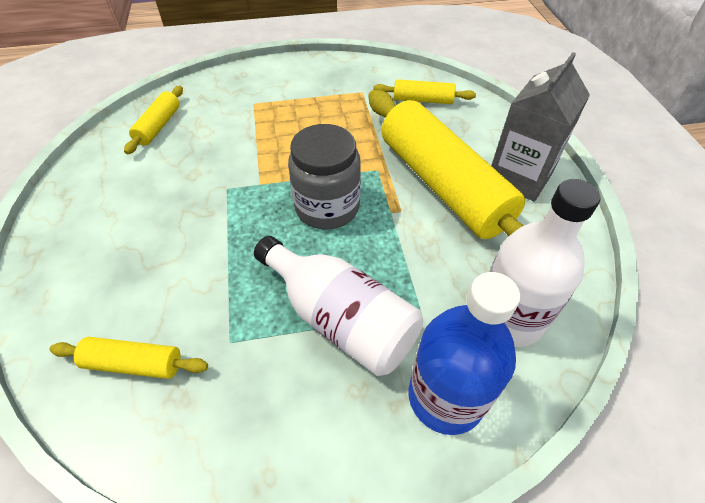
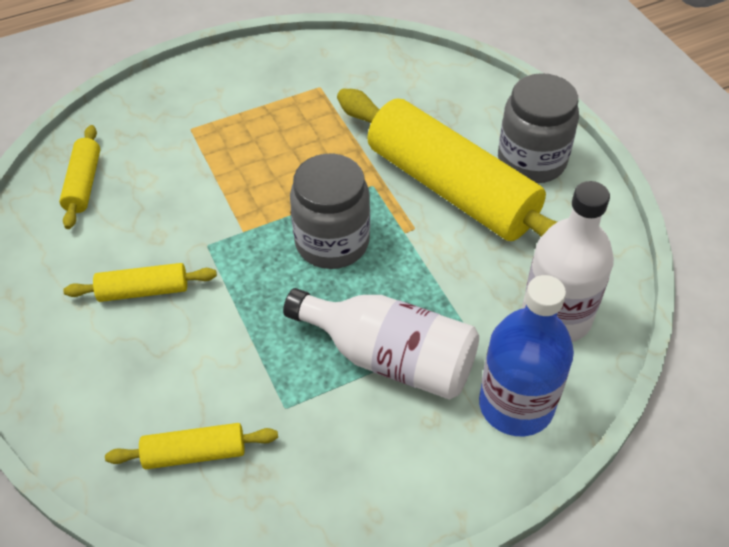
camera: 15 degrees left, 0 degrees up
(422, 100) = (397, 84): yellow rolling pin -> yellow rolling pin (143, 290)
(519, 176) = (531, 160): grey carton -> grey jar

